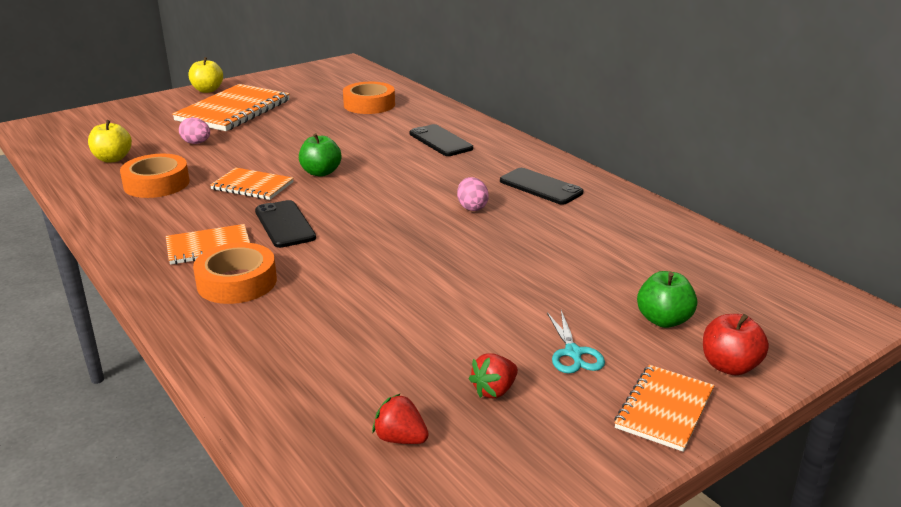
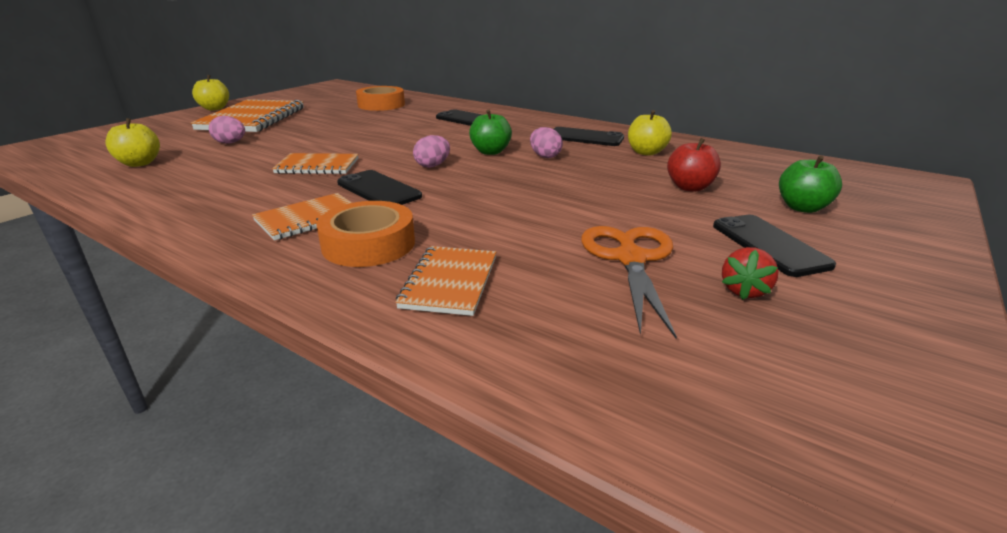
camera: 20 degrees left, 0 degrees up
(156, 184) = (206, 176): orange tape -> none
(321, 172) = (379, 149): green apple -> green apple (490, 152)
(353, 202) = (432, 165): none -> pink egg
(400, 438) = (713, 361): red strawberry -> none
(432, 340) = (630, 258): none -> orange scissors
(573, 353) = (769, 245): turquoise scissors -> black phone
(584, 219) = (646, 152): none -> yellow apple
(664, 409) = (906, 274): orange notebook -> orange notebook (450, 282)
(729, 366) = (900, 231): red apple -> red apple (689, 187)

